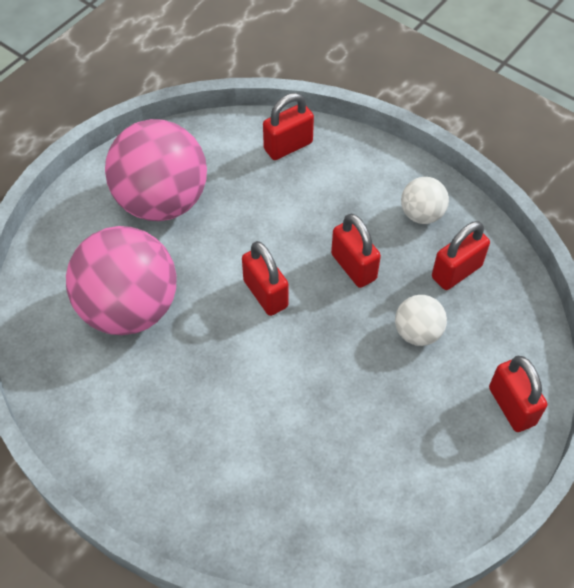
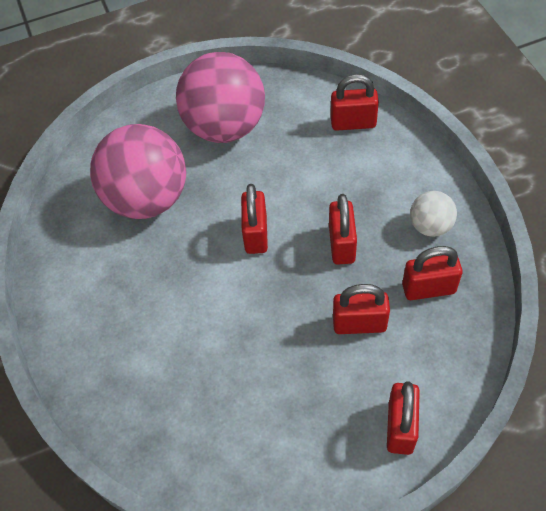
camera: 35 degrees right, 0 degrees up
(417, 332) = (359, 324): white ball -> red padlock

